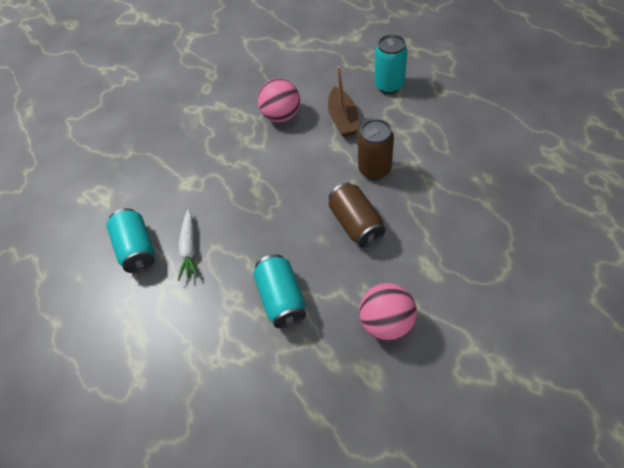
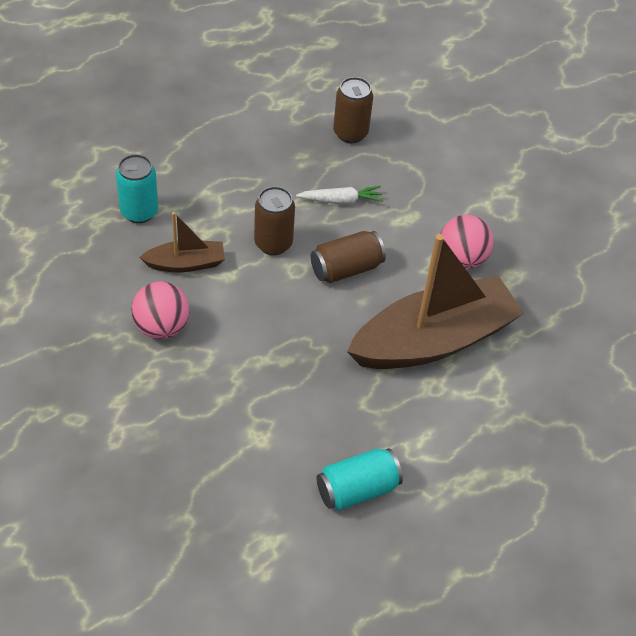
camera: 100 degrees left, 5 degrees down
(189, 248) = (363, 430): white carrot -> white carrot (341, 200)
(282, 298) = (433, 340): turquoise can -> brown boat
(533, 213) = (350, 133): none -> brown can

